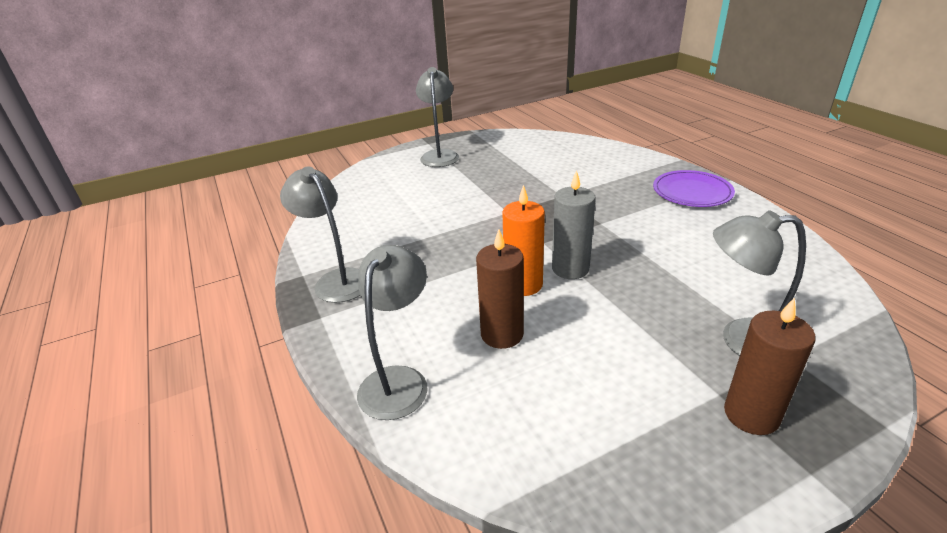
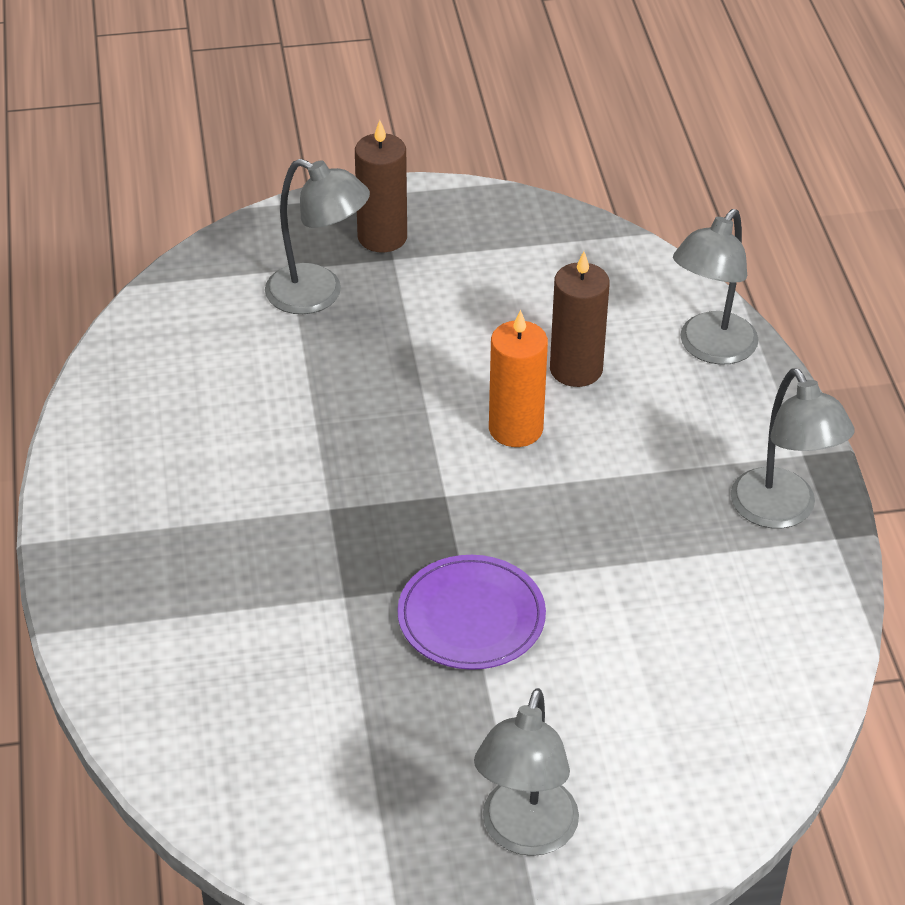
camera: 165 degrees left, 10 degrees up
(570, 268) = (437, 436): grey candle -> none
(692, 192) = (121, 532): purple plate -> purple plate (471, 617)

